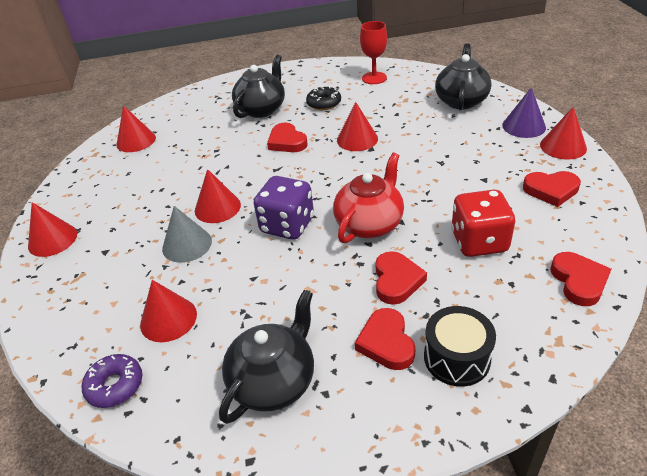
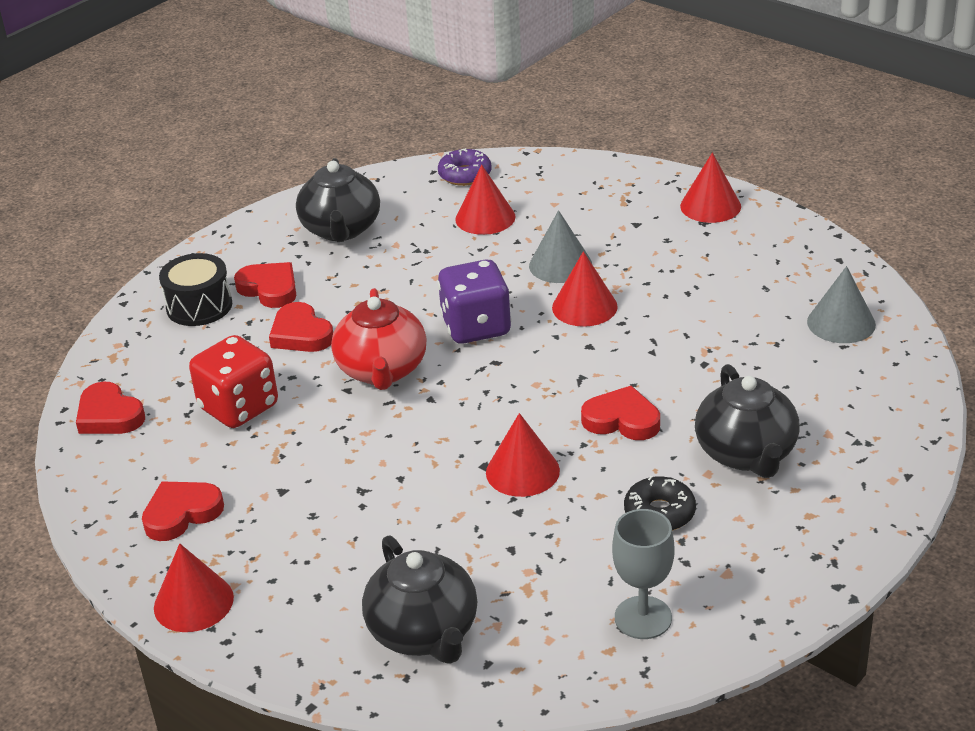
camera: 140 degrees right, 5 degrees down
(136, 141) = (841, 323): red cone -> grey cone
(374, 78) = (643, 618): red goblet -> grey goblet
(524, 126) = (276, 619): purple cone -> none

